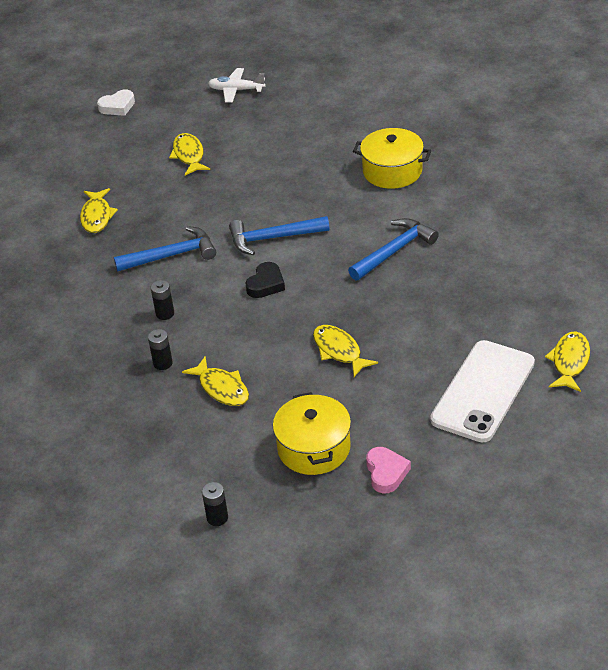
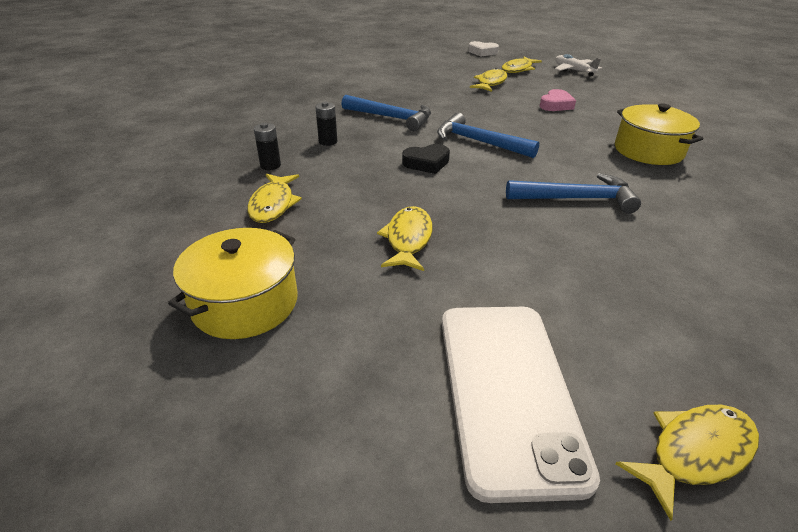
camera: 40 degrees right, 5 degrees down
(97, 216) = (383, 83): yellow fish -> yellow fish (518, 69)
(217, 518) = (70, 296): black battery -> none
(386, 473) = (257, 391): pink heart -> pink heart (556, 105)
(483, 391) = (507, 390): white phone -> white phone turned 75 degrees counterclockwise

